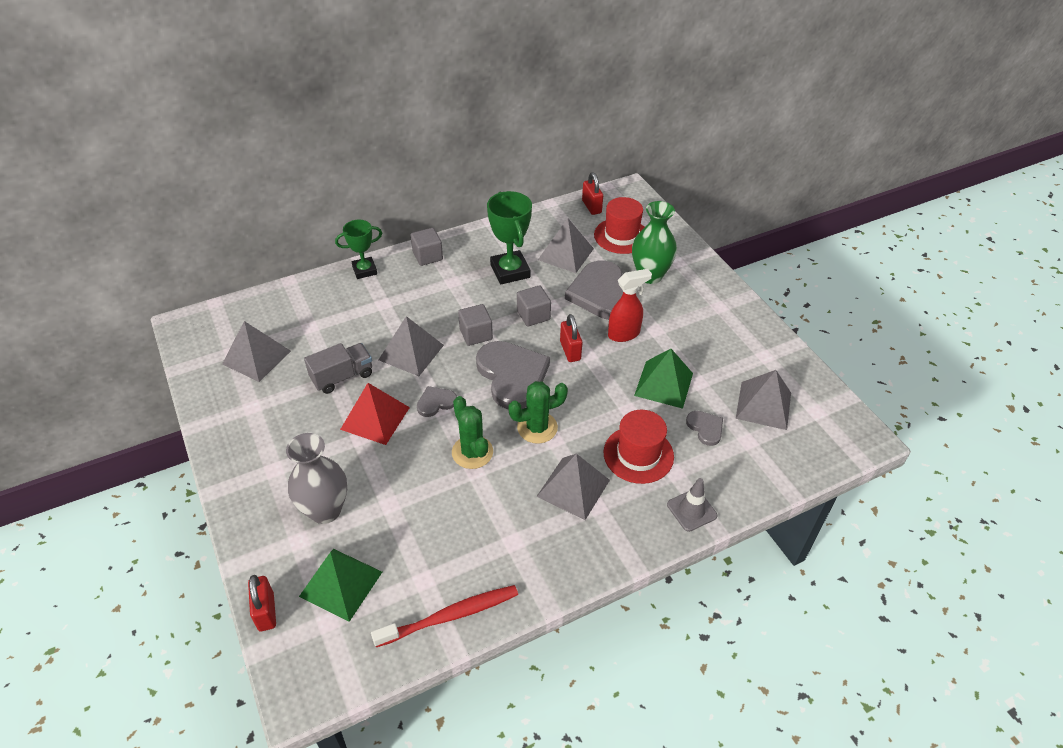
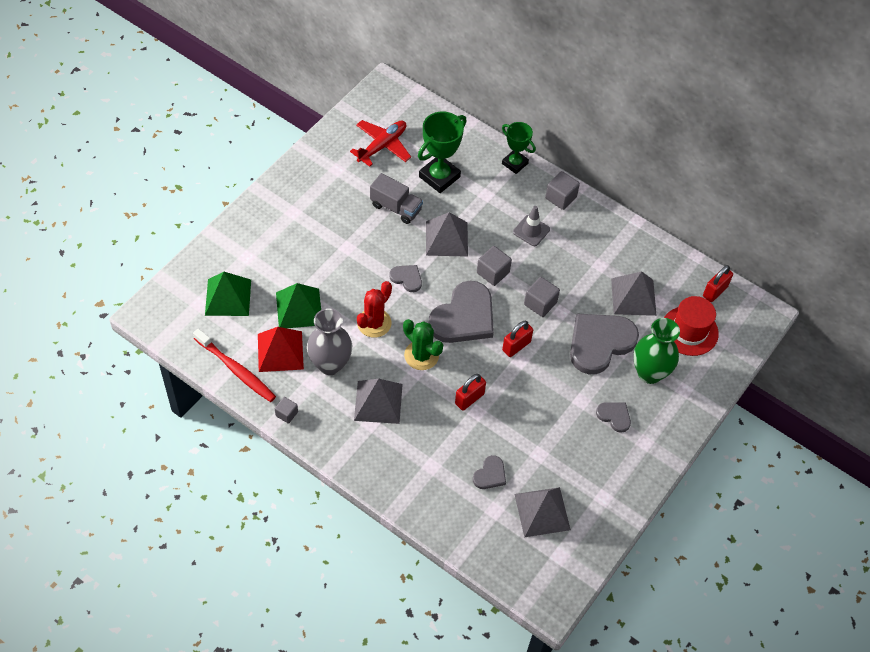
camera: 60 degrees right, 10 degrees up
(256, 357) = (382, 146): grey pyramid -> red plane
(266, 612) = (189, 267): red padlock -> red padlock (469, 399)
(325, 510) = (277, 259): grey vase -> grey vase (330, 364)
(375, 418) = (370, 248): red pyramid -> red pyramid (280, 351)
(472, 452) = (374, 323): green cactus -> red cactus
(510, 271) = (582, 264): green trophy -> green trophy (439, 177)
(542, 584) = (286, 414): none -> grey cube
(624, 334) = (561, 378): red spray bottle -> none
(638, 454) = (435, 434): red hat -> none
(663, 384) = (520, 428): green pyramid -> green pyramid (299, 308)
(683, 315) = (614, 416): none -> grey heart
(691, 510) = (401, 489): grey traffic cone -> grey traffic cone (531, 231)

